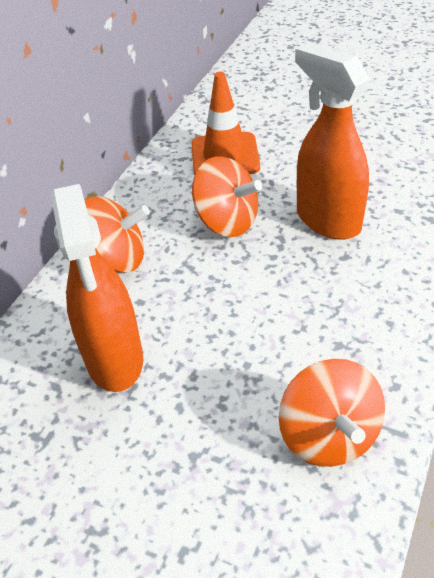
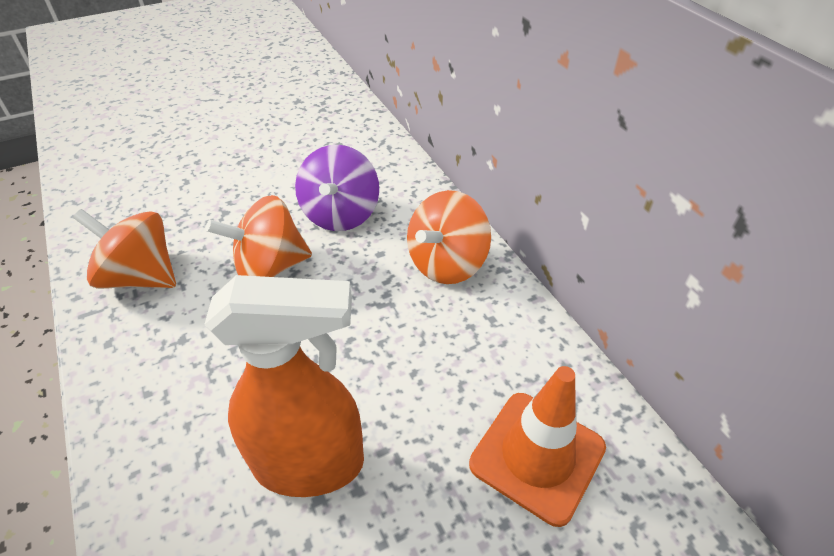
camera: 125 degrees right, 0 degrees up
(115, 360) = (340, 214): orange spray bottle -> purple spinning top
(226, 222) = (411, 370): orange spinning top -> orange spinning top (270, 267)

